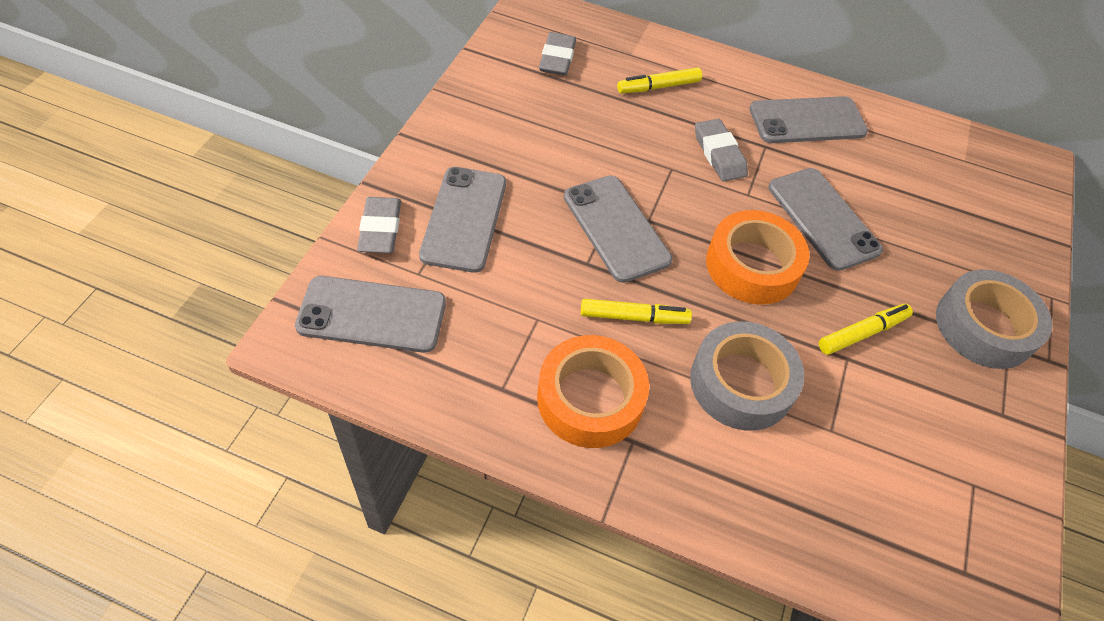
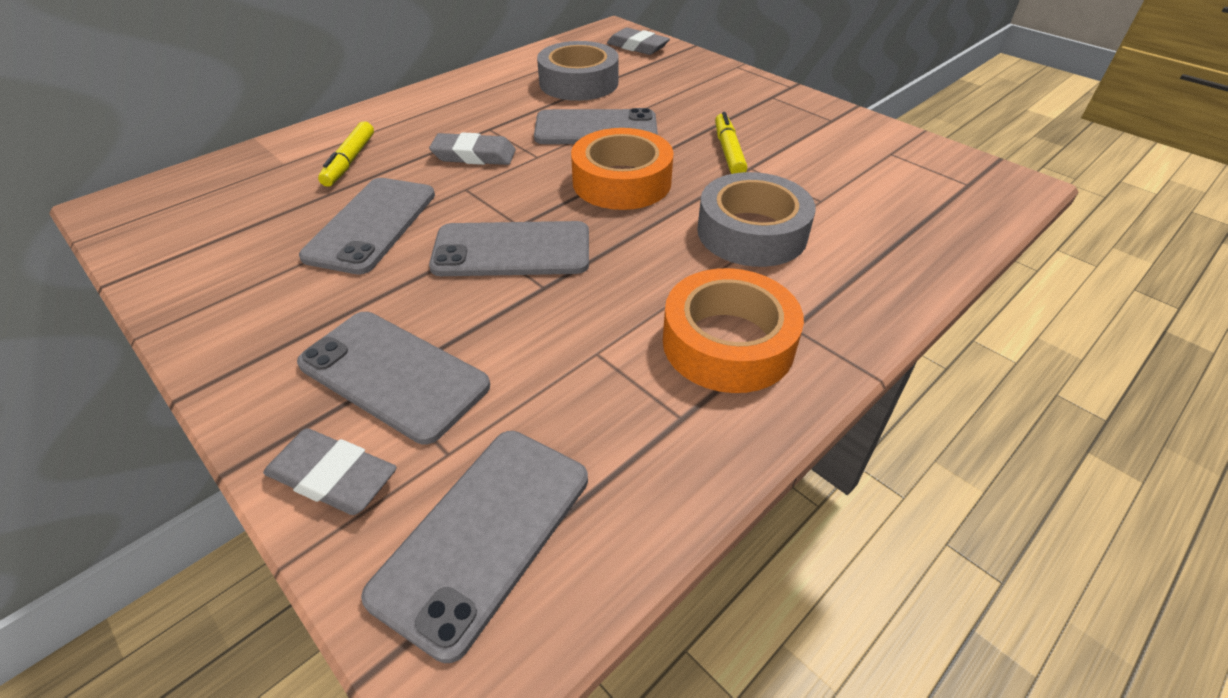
camera: 60 degrees left, 10 degrees down
(557, 58) = (223, 214): grey eraser -> grey eraser (637, 46)
(634, 317) = (638, 275): yellow marker -> none
(807, 121) = (481, 99): grey phone -> grey phone (372, 225)
(984, 327) = (749, 99): grey tape -> grey tape (578, 83)

